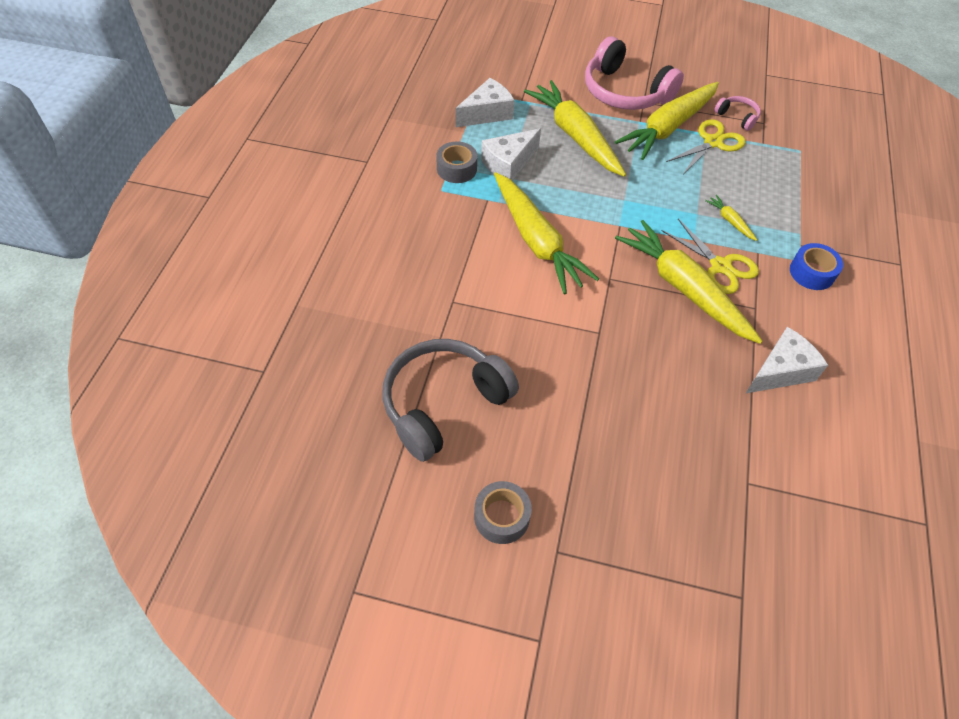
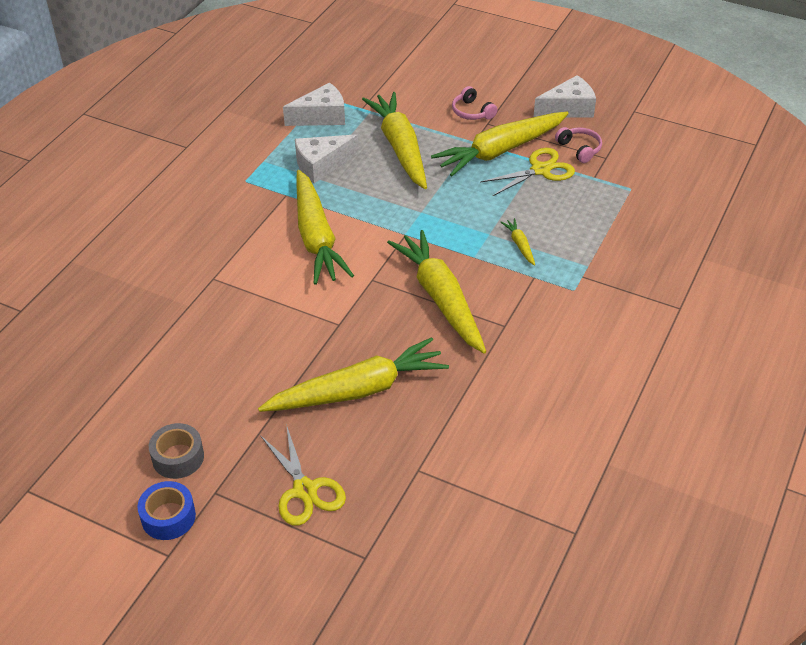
camera: 15 degrees right, 10 degrees down
(443, 403) = (167, 360): grey headphones -> none
(456, 169) = (268, 164): grey tape -> none
(625, 92) = (472, 112): pink headphones -> pink headphones, size x0.46
(650, 403) = (358, 390): none -> yellow carrot
(720, 266) = (488, 284): yellow scissors -> yellow scissors (305, 490)
(780, 371) = (500, 383): white cheese -> white cheese (568, 109)
(812, 273) = (580, 303): blue tape -> blue tape (168, 517)

